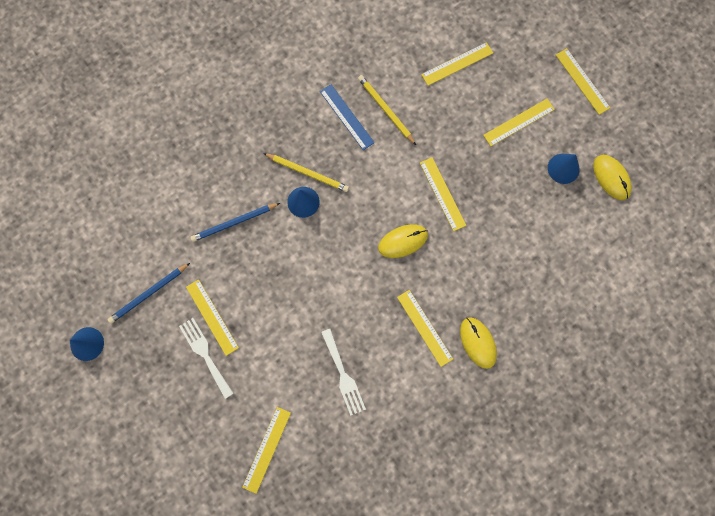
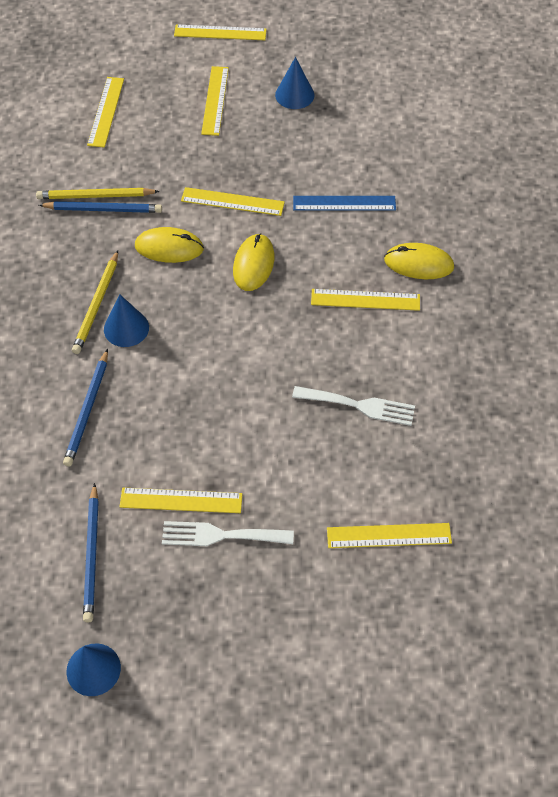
camera: 55 degrees left, 20 degrees down
(267, 449) = (389, 535): yellow ruler -> yellow ruler turned 60 degrees counterclockwise
(307, 173) = (97, 305): yellow pencil -> yellow pencil turned 135 degrees clockwise
(347, 117) = (69, 233): blue ruler -> blue ruler (344, 203)
(379, 122) = (103, 209): none -> blue pencil
(611, 178) = (336, 67): yellow mouse -> yellow mouse (169, 247)

